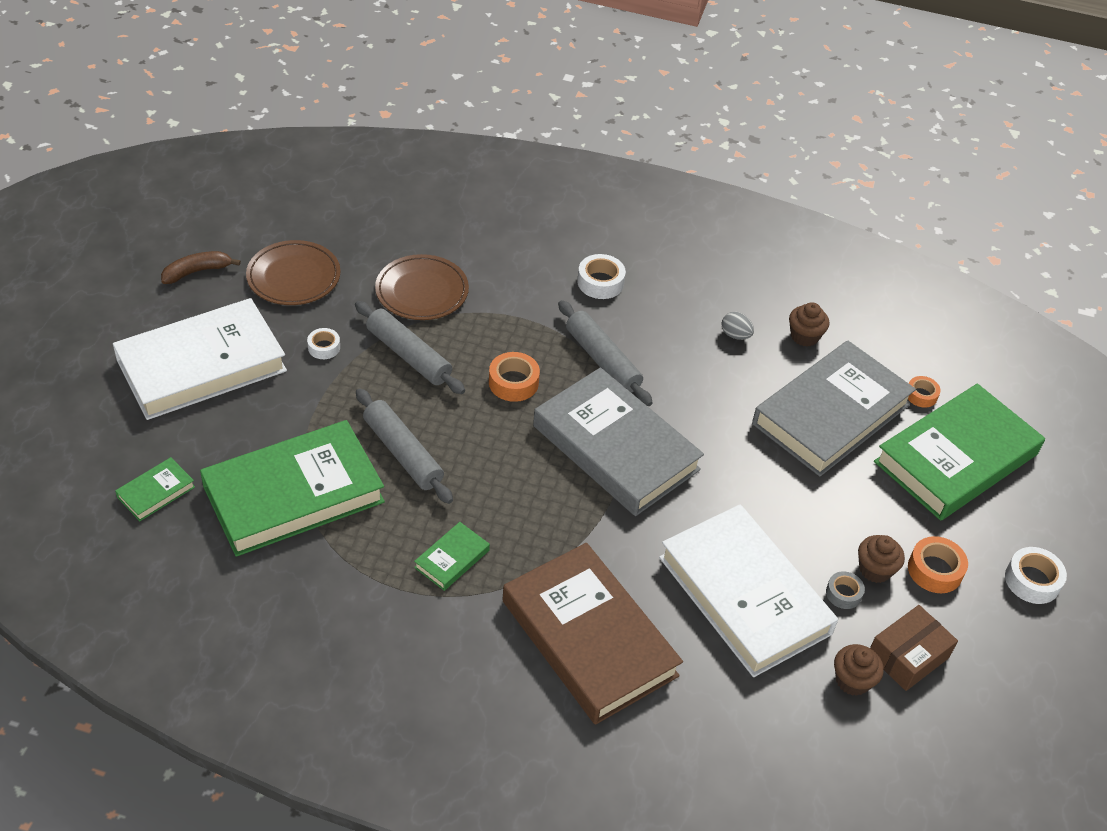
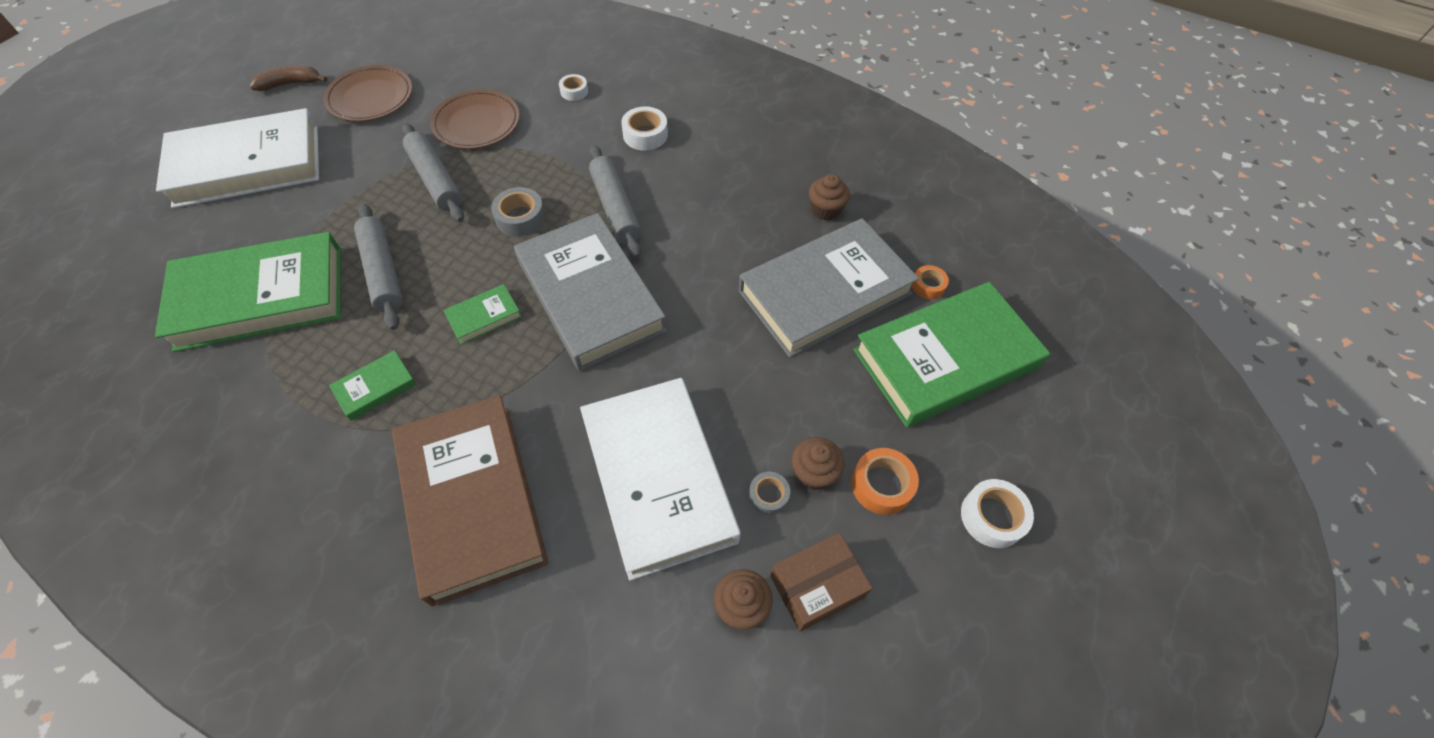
camera: 15 degrees right, 10 degrees up
(156, 492) = (140, 277): green book -> green book (484, 316)
(324, 347) = (363, 163): white tape -> white tape (574, 91)
(513, 382) = (520, 218): orange tape -> grey tape
(735, 335) = (756, 200): grey egg -> none

